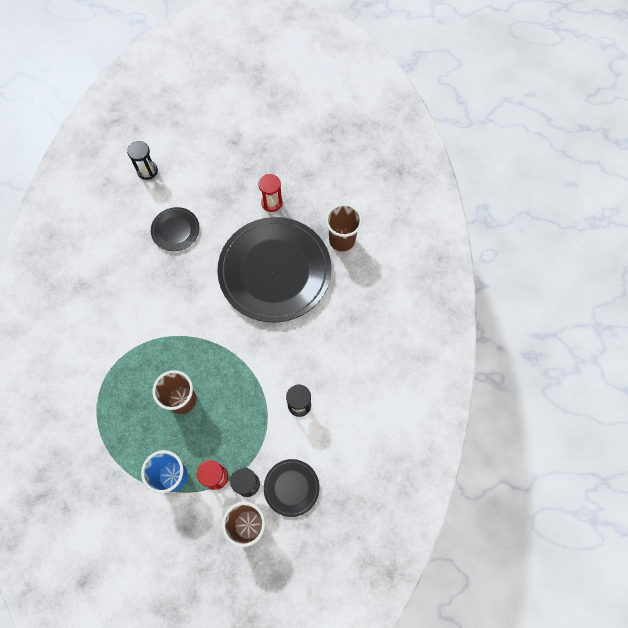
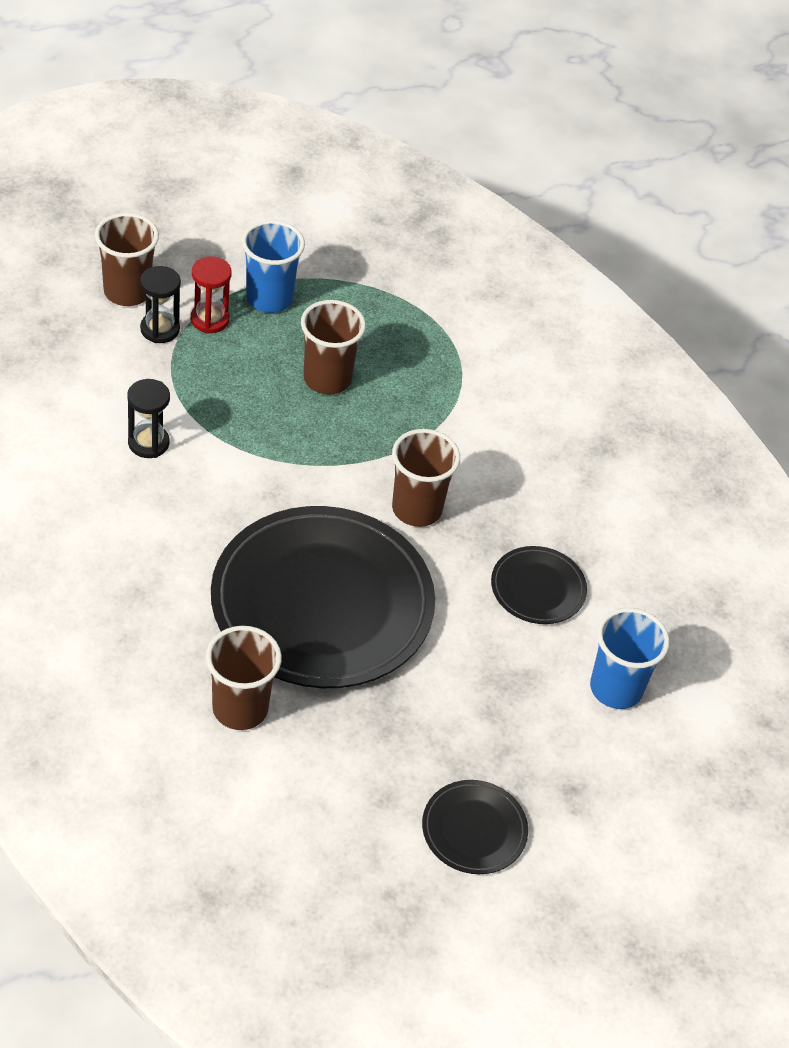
camera: 140 degrees right, 20 degrees down
(147, 171) = (674, 659): black hourglass -> none
(182, 171) = (616, 688): none -> blue cup
(197, 298) = (417, 509): none -> brown cup
(271, 203) = (414, 712): red hourglass -> none
(291, 487) = (94, 349): black plate -> black plate (474, 830)

